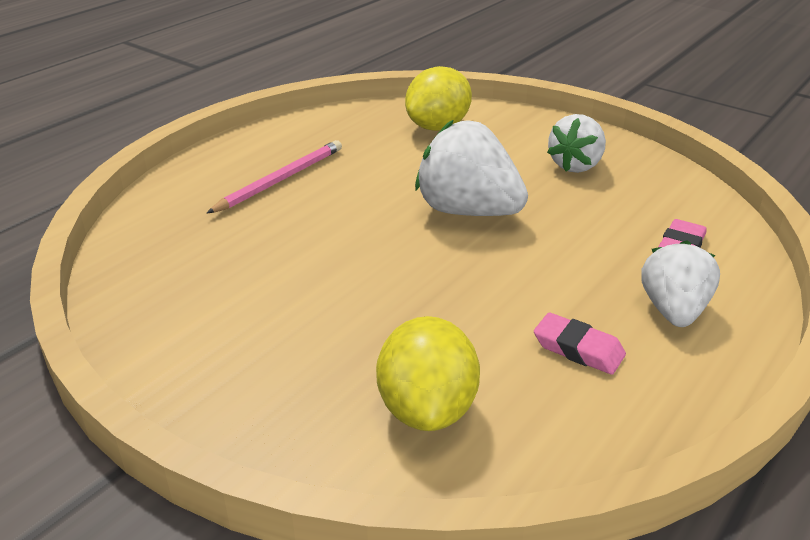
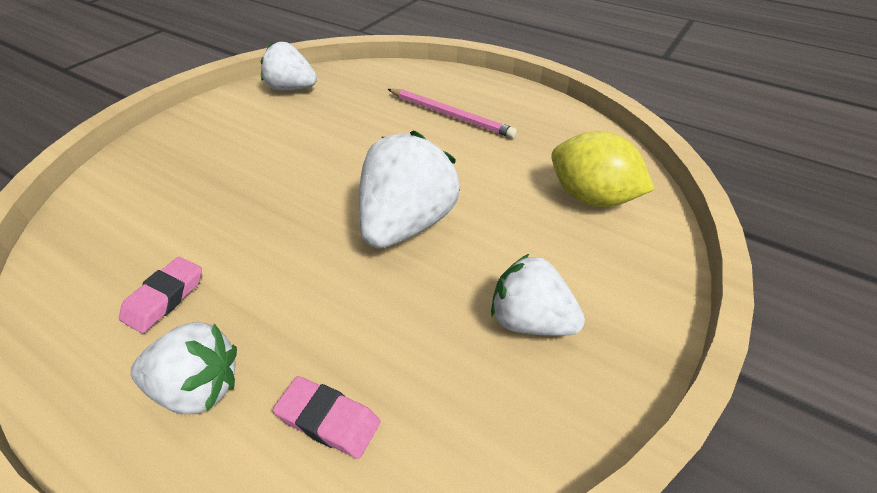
camera: 85 degrees right, 10 degrees up
(149, 299) = (291, 88): none -> white strawberry
(427, 409) = (133, 209): yellow lemon -> none

